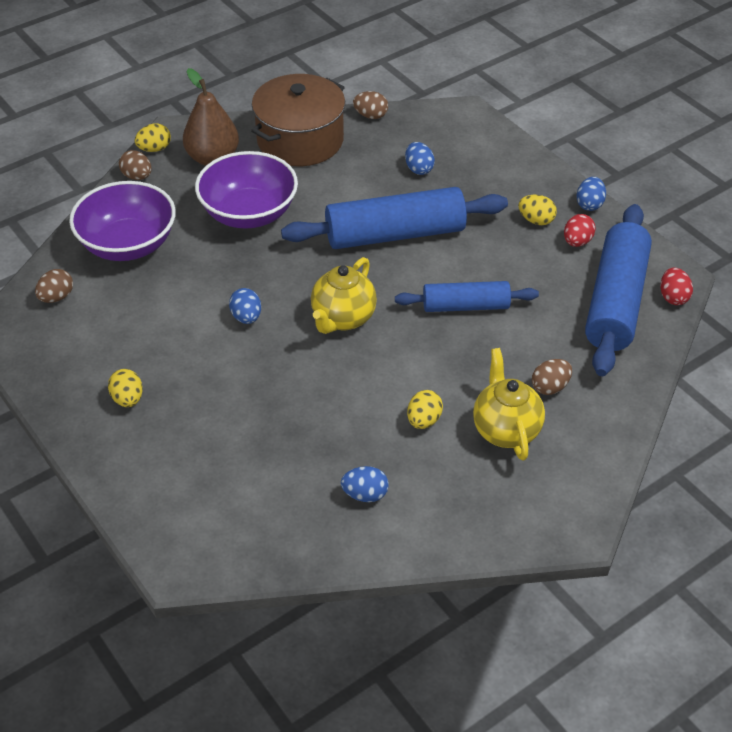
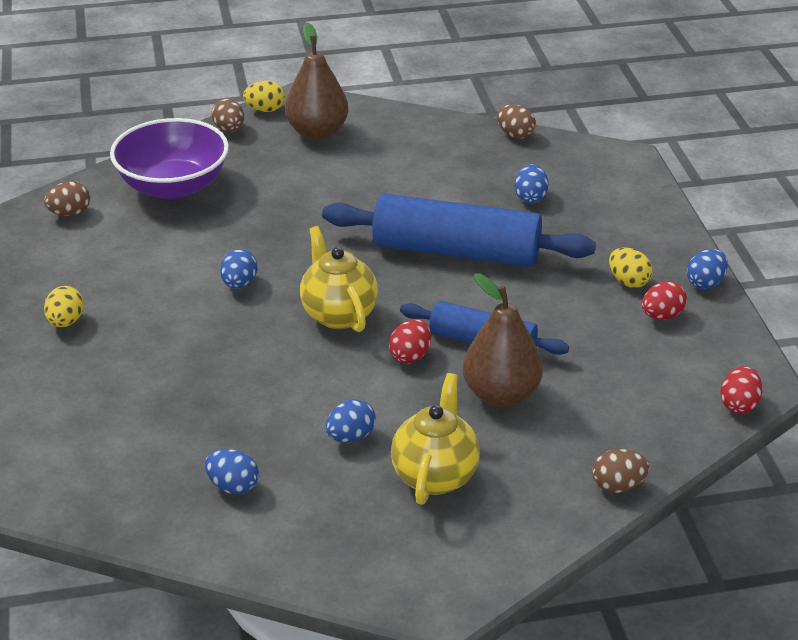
camera: 25 degrees right, 10 degrees down
(249, 213) = (315, 191): purple bowl -> none
(300, 140) = (421, 139): brown pot -> none
(343, 318) = (338, 314): yellow teapot -> yellow teapot turned 105 degrees clockwise
(421, 336) = (410, 356): none -> red egg
(423, 420) = (350, 437): yellow egg -> blue egg
(508, 346) = (501, 394): none -> brown pear
(550, 387) = (519, 450): brown egg -> brown egg (618, 486)
(615, 301) = (663, 388): blue rolling pin -> none

